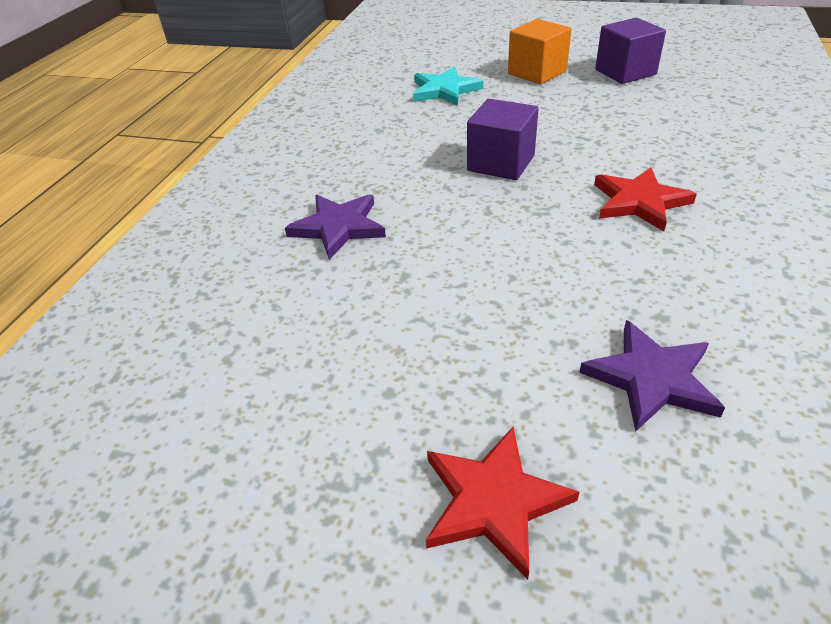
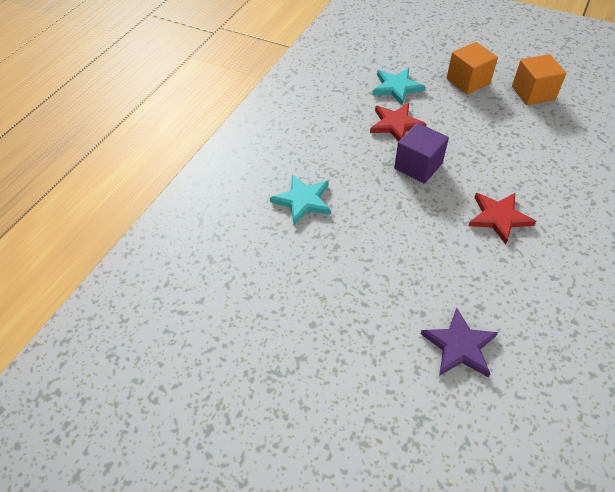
camera: 10 degrees right, 10 degrees up
(338, 227) = (303, 200): purple star -> turquoise star
(493, 501) = (353, 398): red star -> red star (395, 124)
(625, 72) = (533, 93): purple cube -> orange cube

